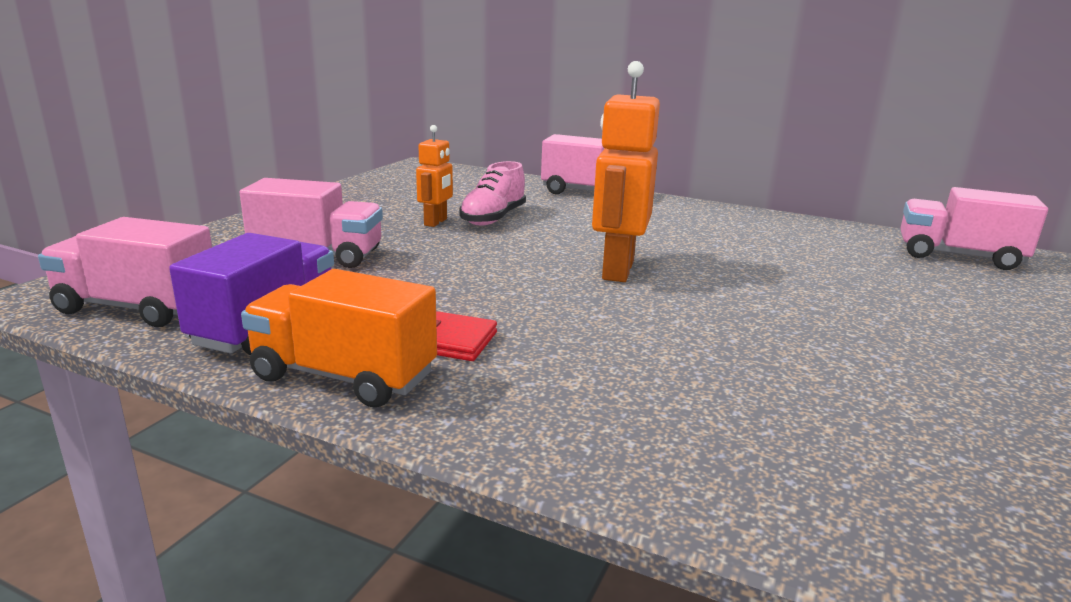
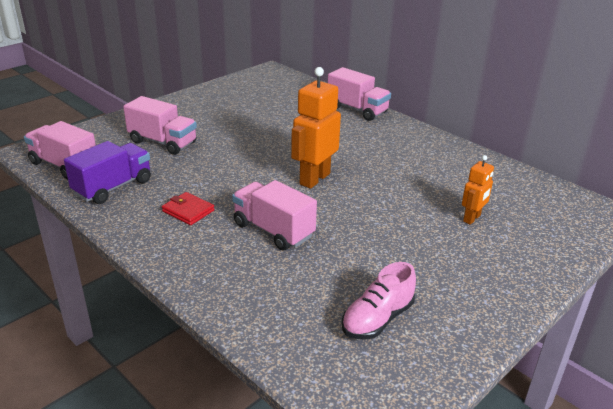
camera: 20 degrees right, 10 degrees up
(343, 376) = (129, 222): orange truck -> none
(436, 222) = (242, 125): orange robot -> orange robot (472, 218)
(493, 218) = (278, 126): pink shoe -> pink shoe (377, 319)
(958, 256) = (553, 203): pink truck -> pink truck (273, 230)

